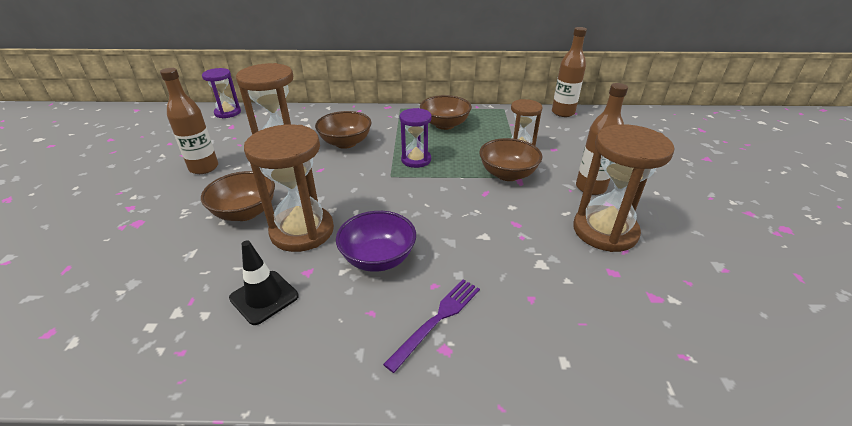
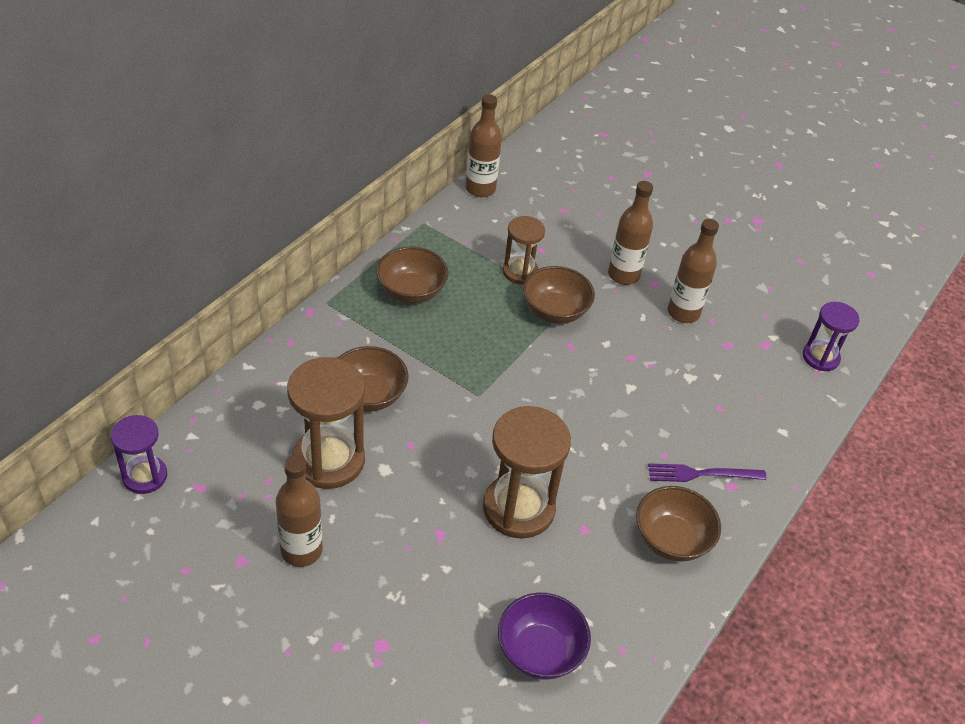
camera: 60 degrees left, 10 degrees up
(245, 212) = (444, 542): brown bowl -> brown bowl (671, 539)
(264, 297) = (596, 572): black traffic cone -> none
(378, 258) = (604, 472): purple bowl -> purple bowl (540, 651)
(416, 160) = (465, 358): purple hourglass -> purple hourglass (820, 357)
(437, 320) = (702, 474): purple fork -> purple fork turned 75 degrees counterclockwise
(605, 231) = (683, 313): brown hourglass -> brown bottle

